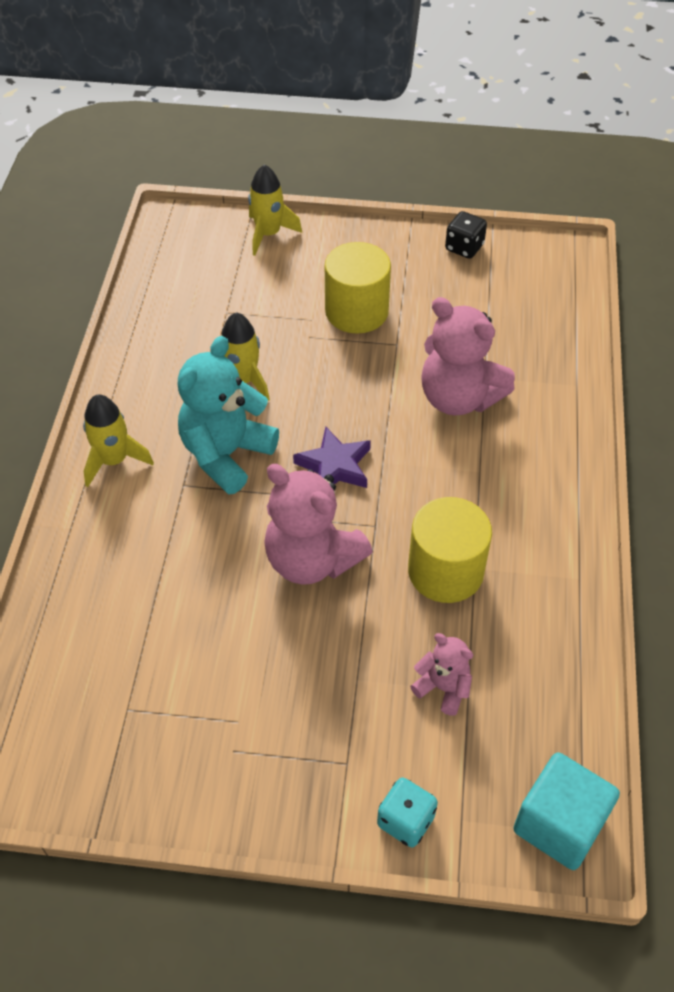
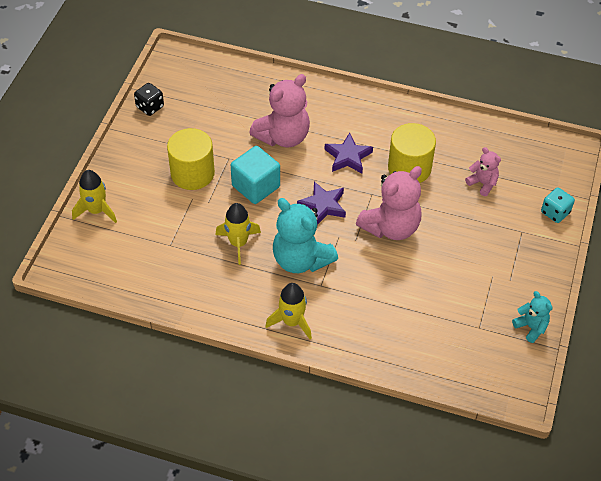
camera: 80 degrees left, 0 degrees up
(135, 793) = (531, 327): none -> turquoise teddy bear
(443, 484) = (348, 157): none -> purple star
(443, 688) = (482, 183): pink teddy bear -> pink teddy bear turned 90 degrees clockwise
(559, 824) = (560, 154): turquoise cube -> turquoise cube (256, 186)

